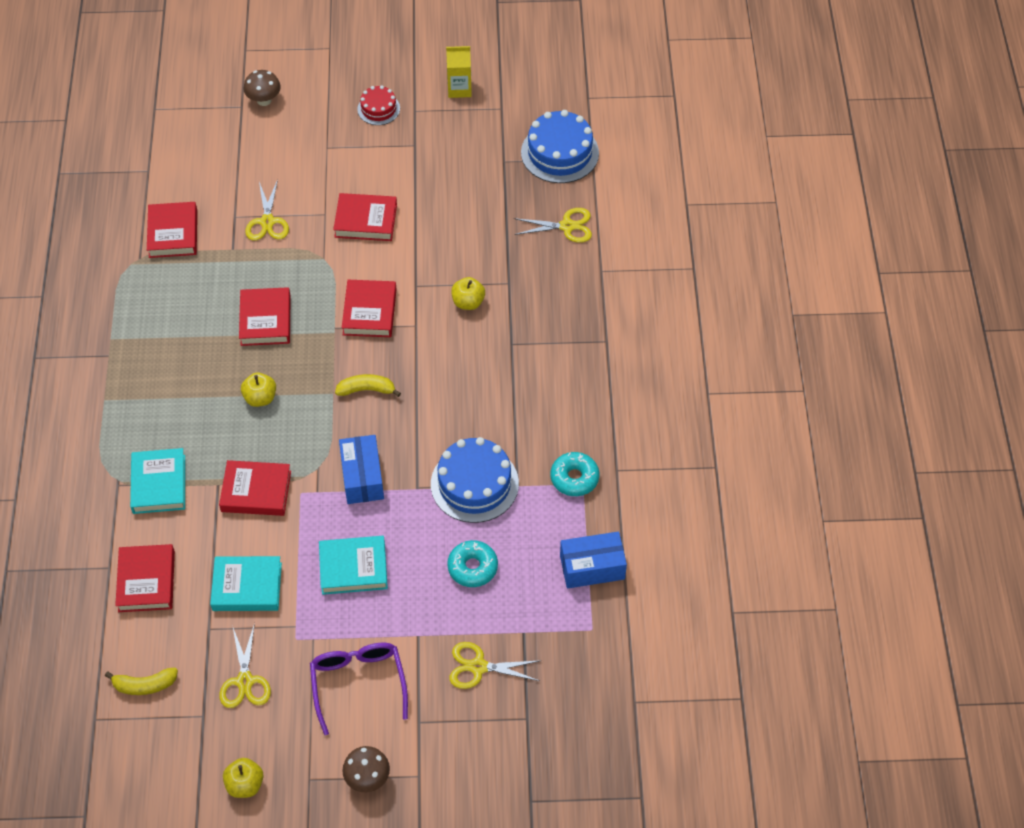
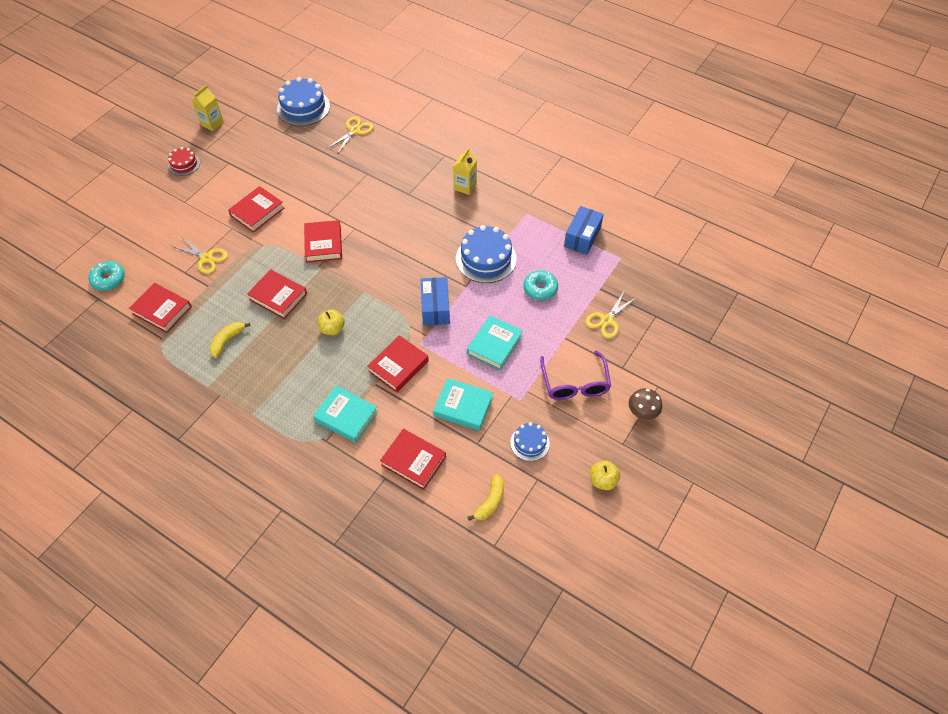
camera: 55 degrees left, 0 degrees up
(244, 681) = (529, 443): yellow scissors -> blue cake
(247, 587) = (463, 406): turquoise book -> turquoise book turned 75 degrees clockwise
(264, 100) = (114, 212): brown mushroom -> none
(358, 683) = (575, 384): purple glasses -> purple glasses turned 120 degrees counterclockwise
(362, 477) = (435, 307): blue box -> blue box turned 60 degrees clockwise
(366, 390) = (377, 274): yellow banana -> yellow banana (227, 341)
(369, 312) = (323, 244): red book -> red book turned 45 degrees clockwise
(468, 302) = (362, 197): yellow apple -> none
(572, 394) = (465, 186): none -> yellow carton
(574, 478) = (520, 214): turquoise donut -> turquoise donut (108, 279)

